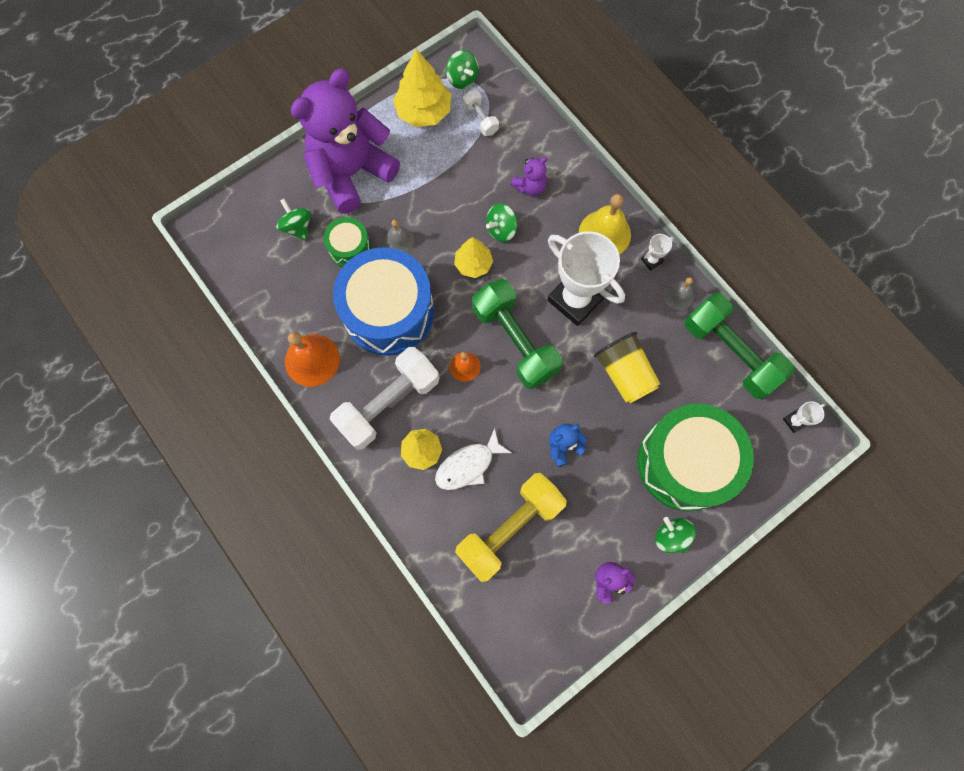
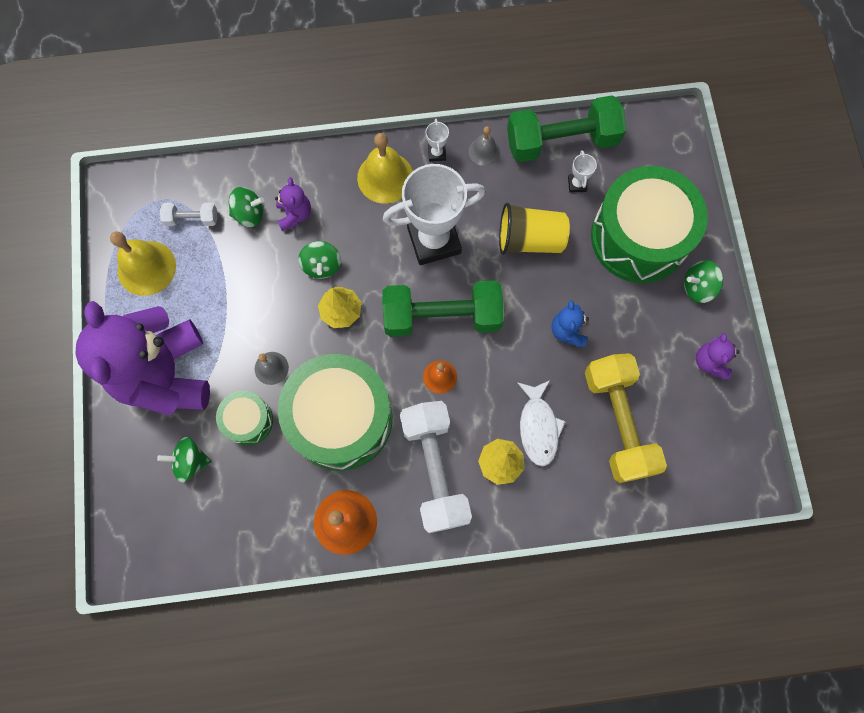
camera: 60 degrees left, 0 degrees up
(388, 312) = (340, 418): blue drum -> green drum
(423, 112) = (146, 268): yellow tree -> yellow bell
(462, 79) = (136, 211): green spinning top -> green spinning top (249, 214)
(794, 421) = (651, 128): white trophy -> white trophy (577, 184)

